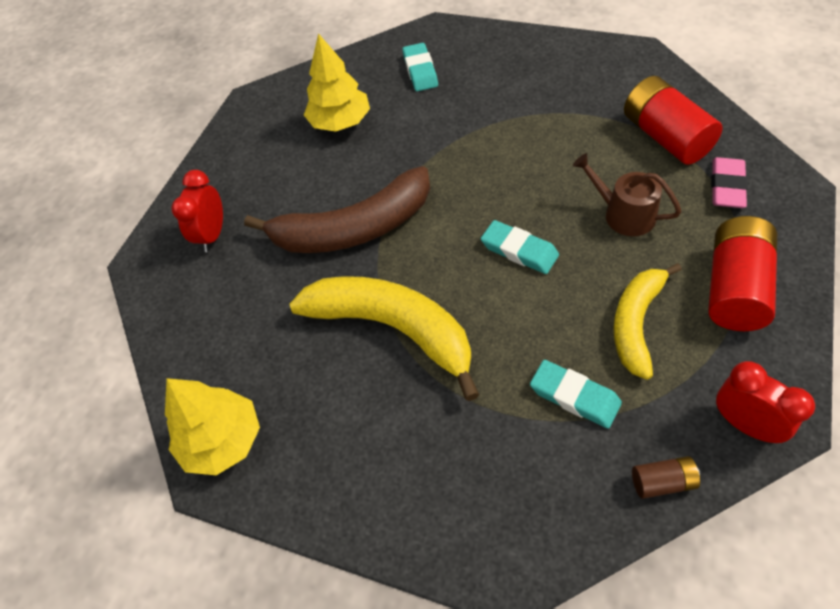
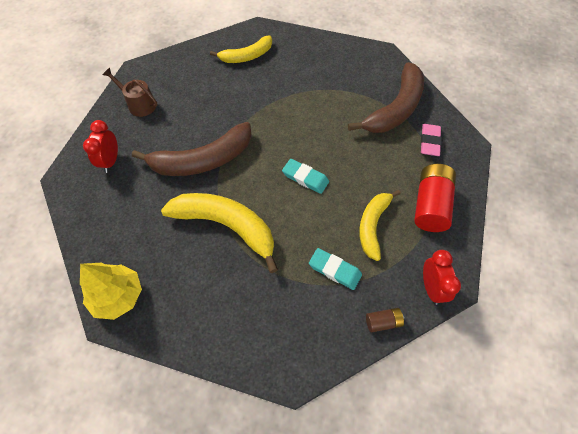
camera: 10 degrees left, 5 degrees up
(340, 122) = (195, 88): yellow tree -> none
(420, 71) = (247, 56): turquoise eraser -> yellow banana
(623, 214) = (368, 157): brown watering can -> brown watering can (139, 104)
(665, 137) = (395, 109): red battery -> brown banana
(745, 424) = (431, 288): red clock -> red clock turned 45 degrees clockwise

